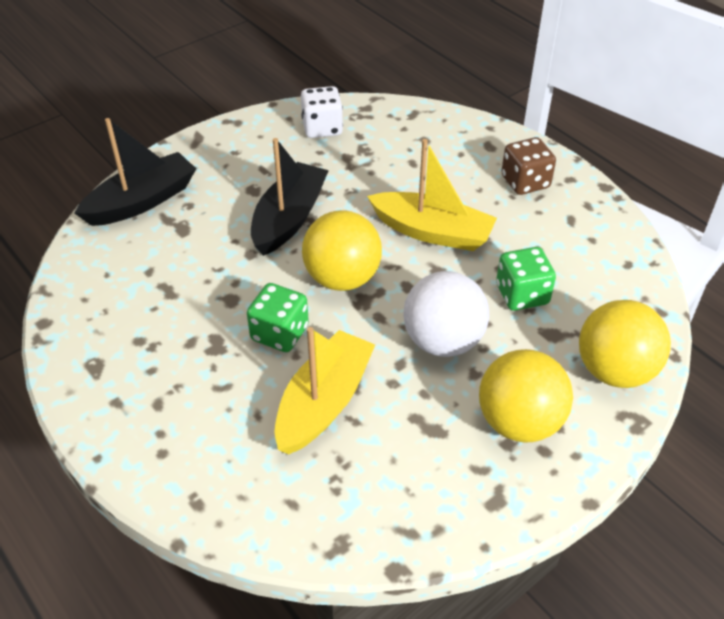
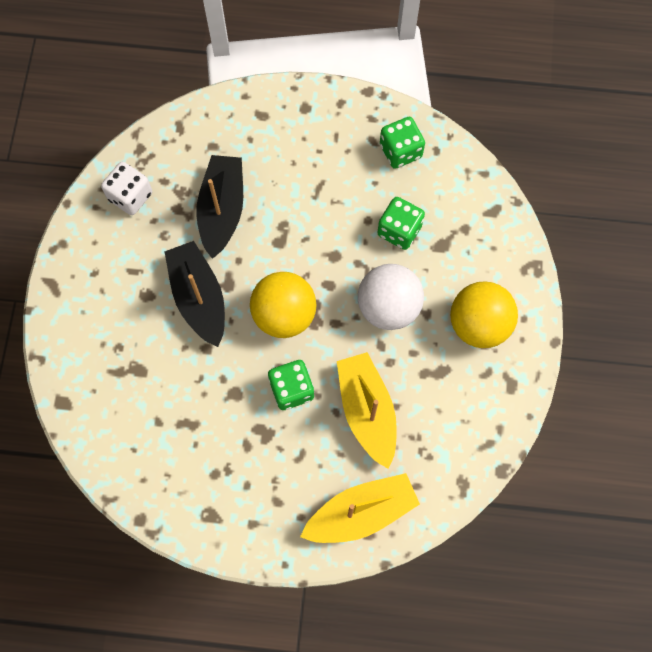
camera: 45 degrees left, 25 degrees up
(142, 201) = (82, 374): black boat -> black boat (222, 210)
(432, 232) = (300, 227): yellow boat -> yellow boat (361, 513)
(525, 182) = (316, 130): brown dice -> none
(590, 242) = (400, 151): none -> green dice
(614, 371) = (496, 242): yellow ball -> none

